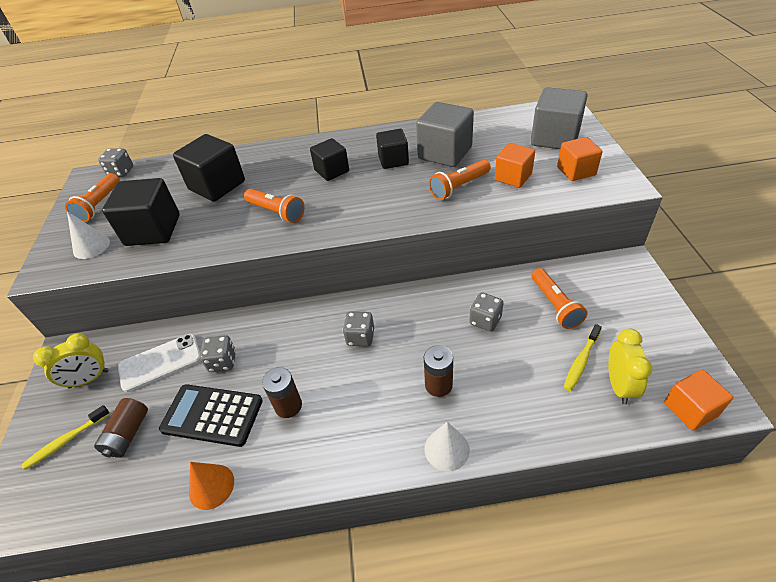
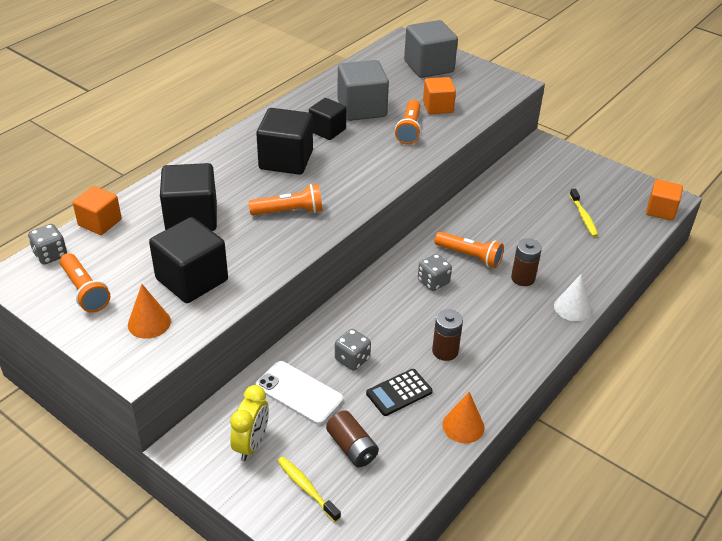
camera: 50 degrees left, 5 degrees down
(66, 441) = (306, 488): yellow toothbrush -> yellow toothbrush turned 135 degrees clockwise
(91, 246) = (149, 323): white cone -> orange cone
(160, 362) = (299, 393): white phone -> white phone turned 75 degrees counterclockwise
(212, 415) = (399, 392): black calculator -> black calculator, size x0.66
(332, 171) = (286, 160): black cube -> black cube, size x1.59
(485, 320) = (501, 224): grey dice -> none
(555, 305) = (531, 192): orange flashlight -> orange flashlight (469, 256)
(576, 171) = (474, 86): orange cube -> orange cube (100, 222)
(619, 385) = (616, 218): yellow clock -> none

